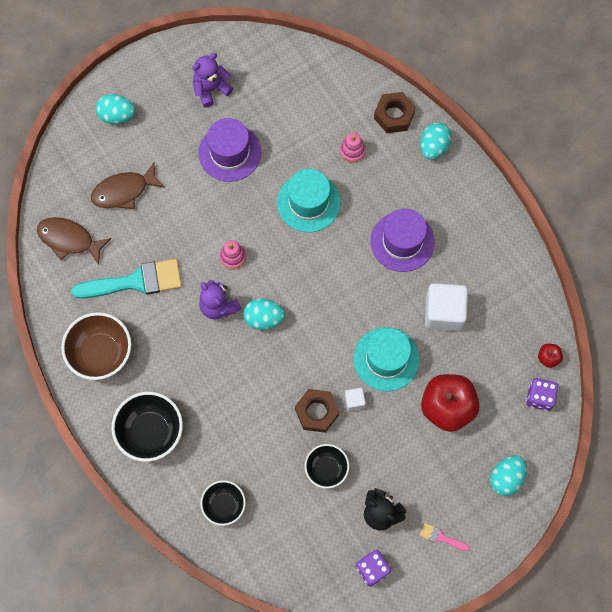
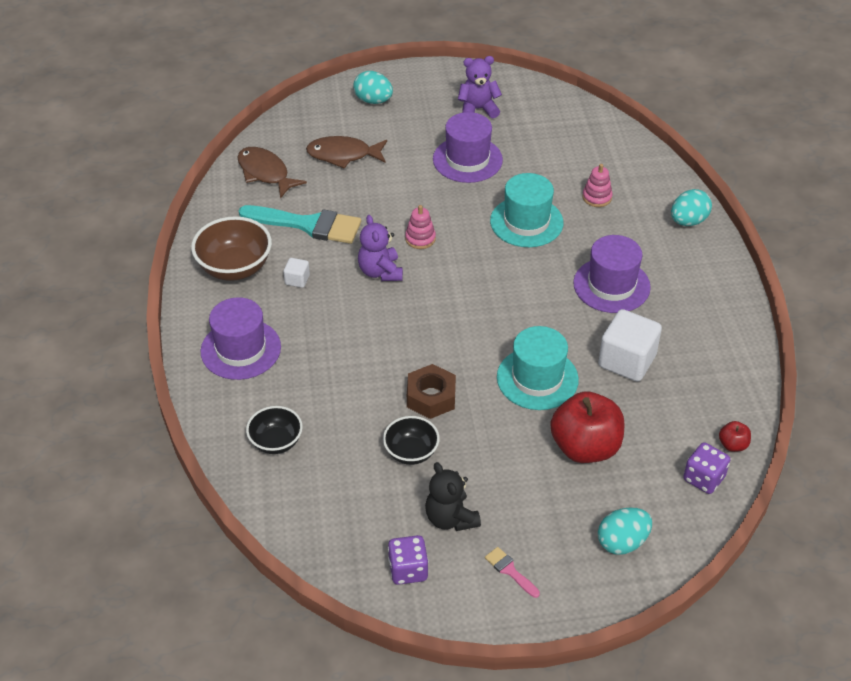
camera: 25 degrees right, 25 degrees down
(150, 432) = (241, 349): black bowl -> purple hat
(264, 318) = (422, 298): turquoise egg -> none
(354, 401) = (479, 403): white cube -> white cube (297, 280)
(394, 115) = (657, 184): brown nut -> none

